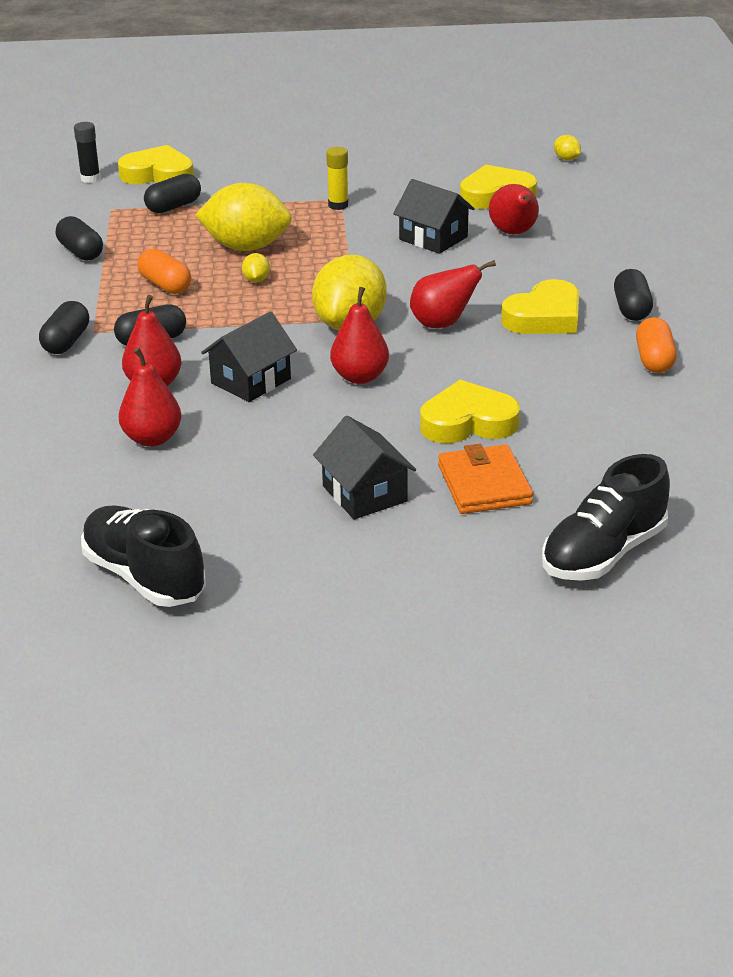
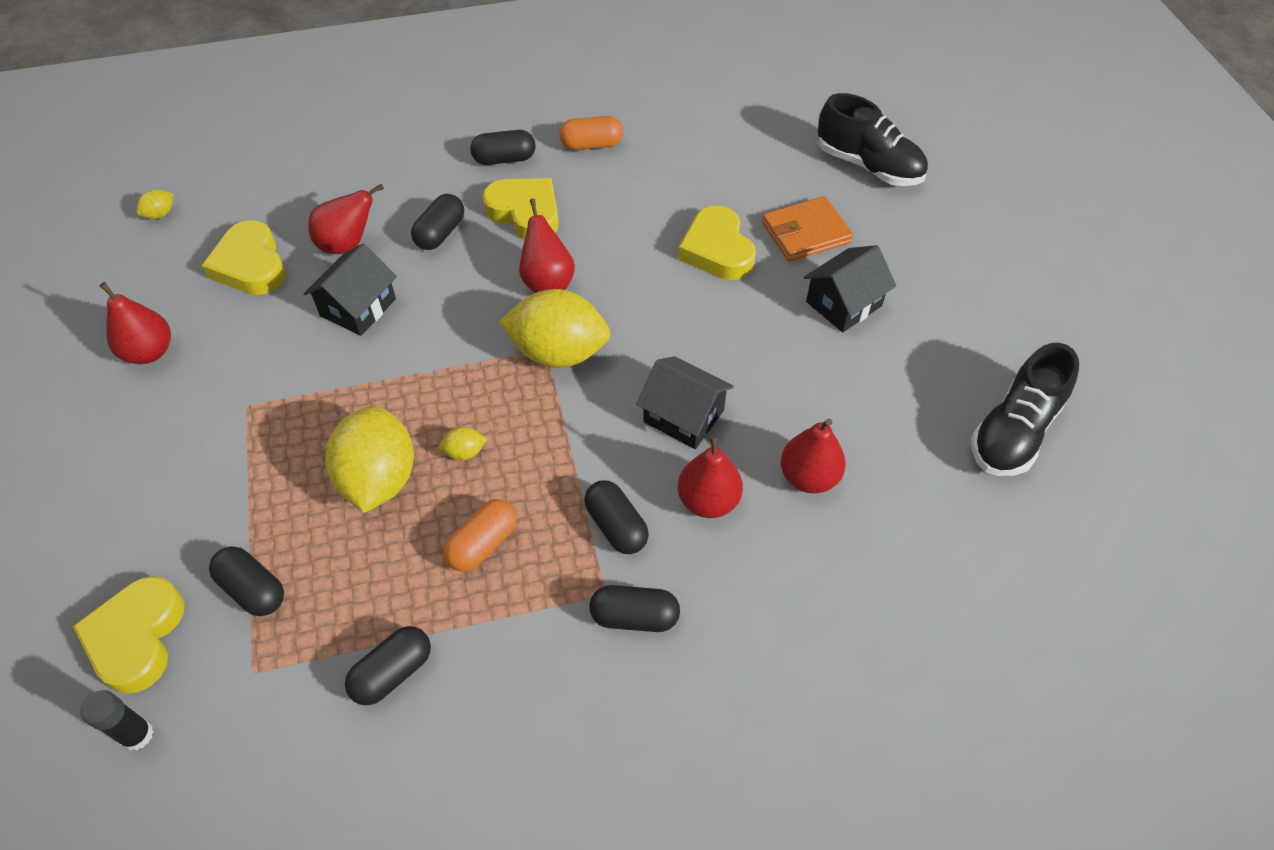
camera: 100 degrees left, 20 degrees up
(338, 205) = (265, 404): yellow glue stick -> none
(360, 377) = (658, 331): red pear -> red pear (149, 352)
(522, 274) = (440, 233): none -> black capsule

